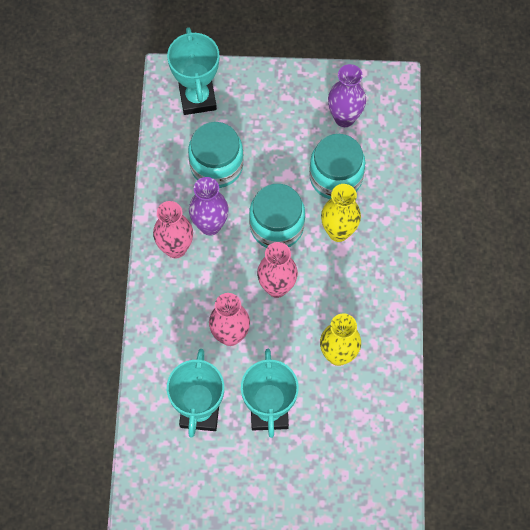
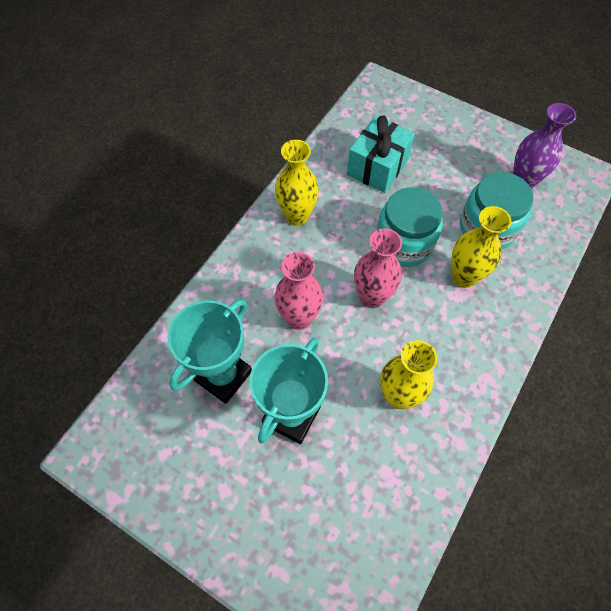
camera: 30 degrees right, 5 degrees down
(175, 248) = (297, 216): pink vase -> yellow vase
(197, 98) = (393, 109): turquoise trophy -> none
(210, 225) = (341, 212): purple vase -> none
(216, 165) = (377, 167): turquoise jar -> turquoise gift

